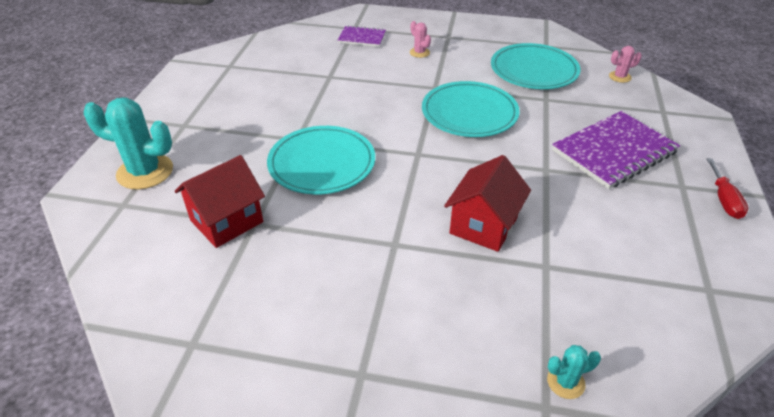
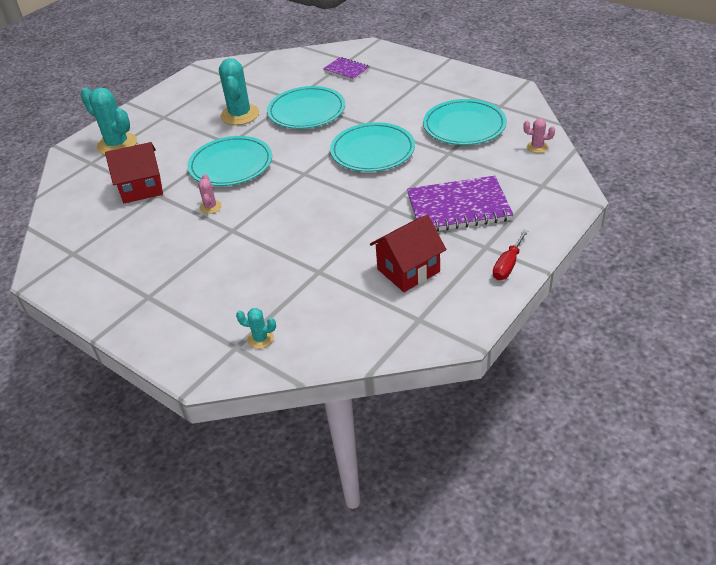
camera: 30 degrees right, 0 degrees up
(282, 104) = (240, 115): none -> turquoise cactus
(358, 86) = (306, 111): none -> turquoise plate
(419, 52) = (381, 92): pink cactus -> pink cactus (210, 207)
(483, 225) = (302, 234): red house -> red house (408, 270)

